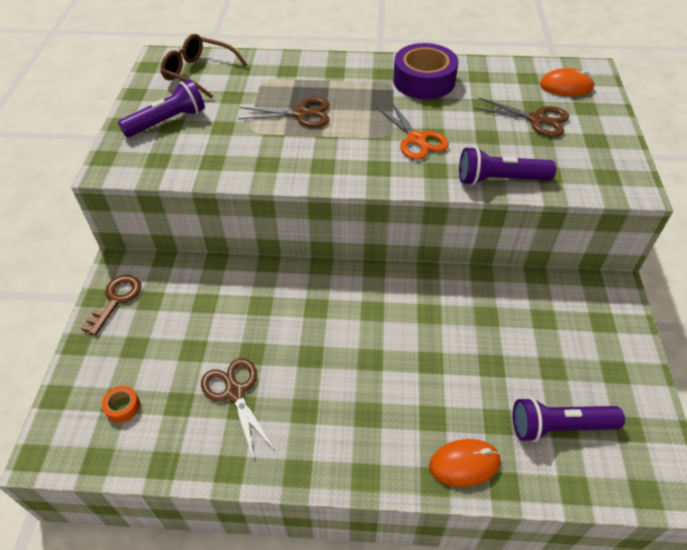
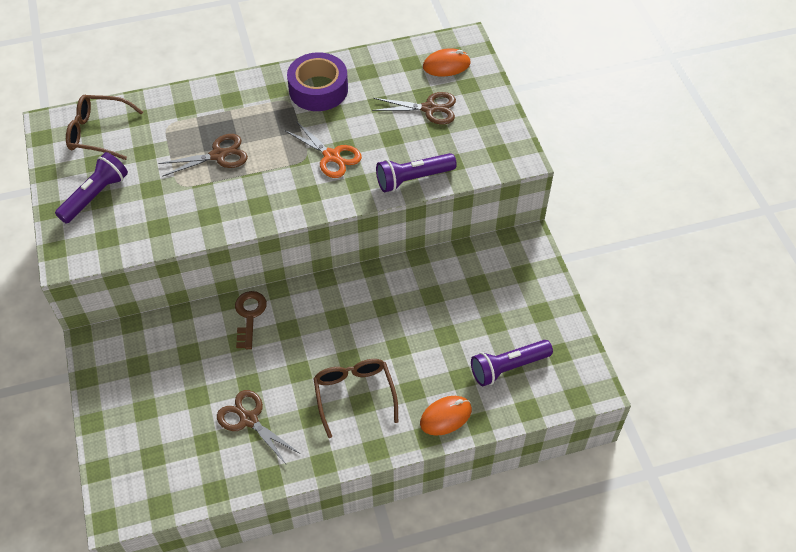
camera: 20 degrees left, 5 degrees up
(116, 300) = (107, 374): brown key -> brown key (249, 315)
(122, 406) = (160, 459): orange tape -> none
(362, 402) = (354, 395): none -> brown glasses

